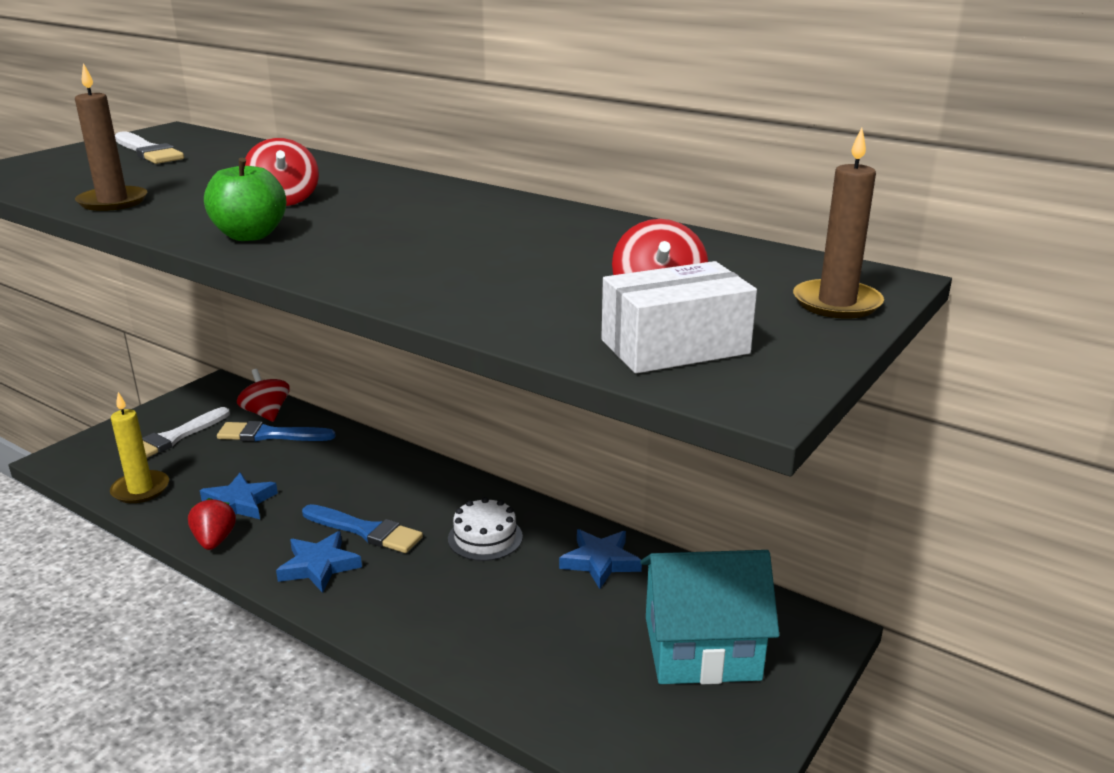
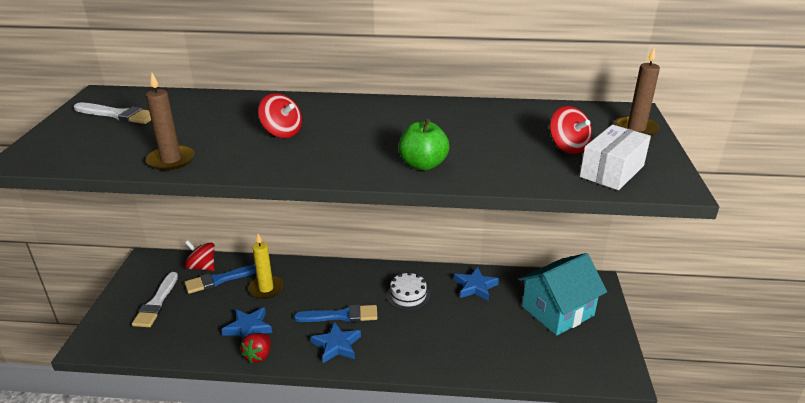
camera: 30 degrees left, 5 degrees up
(140, 489) = (173, 343): yellow candle -> yellow candle (266, 289)
(214, 541) = (258, 355): red strawberry -> red strawberry turned 120 degrees counterclockwise
(250, 235) = (306, 162): green apple -> green apple (423, 165)

